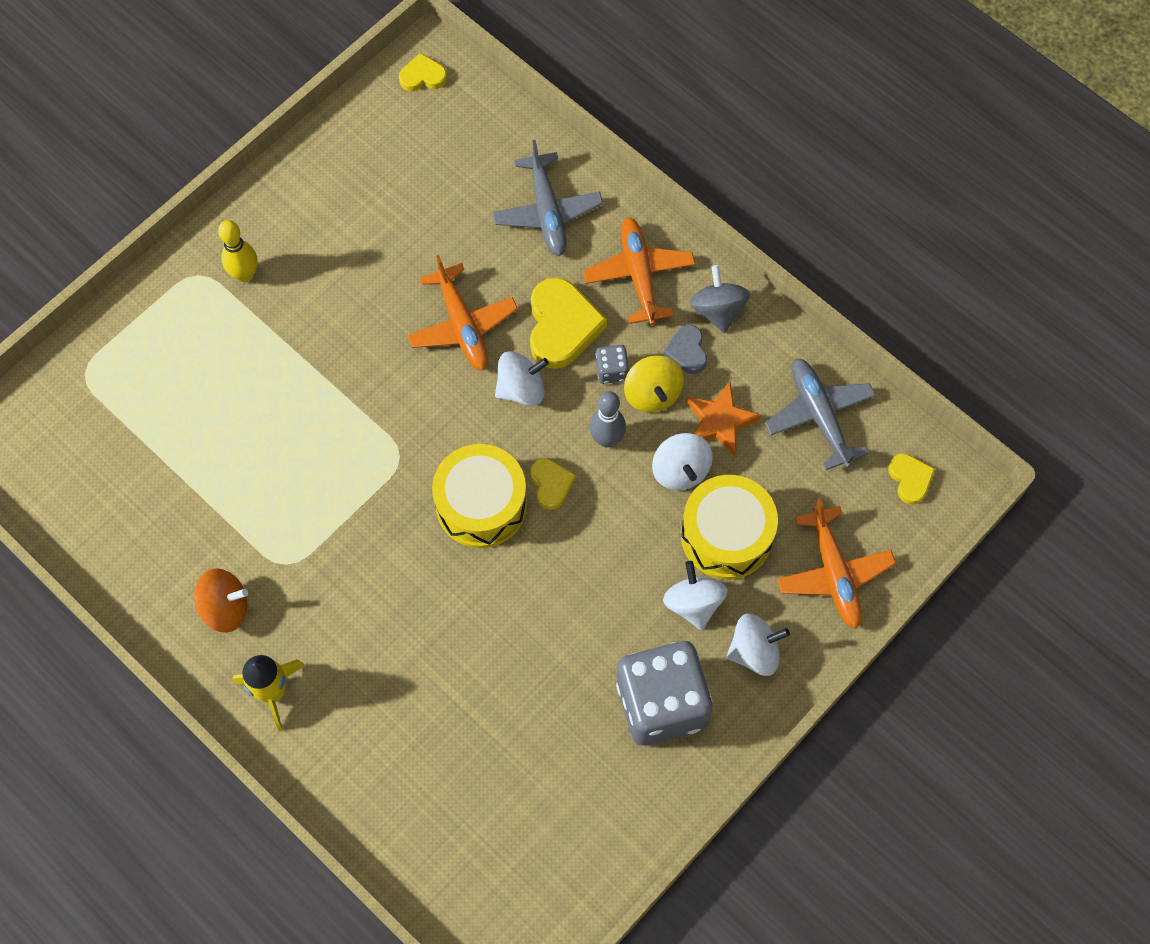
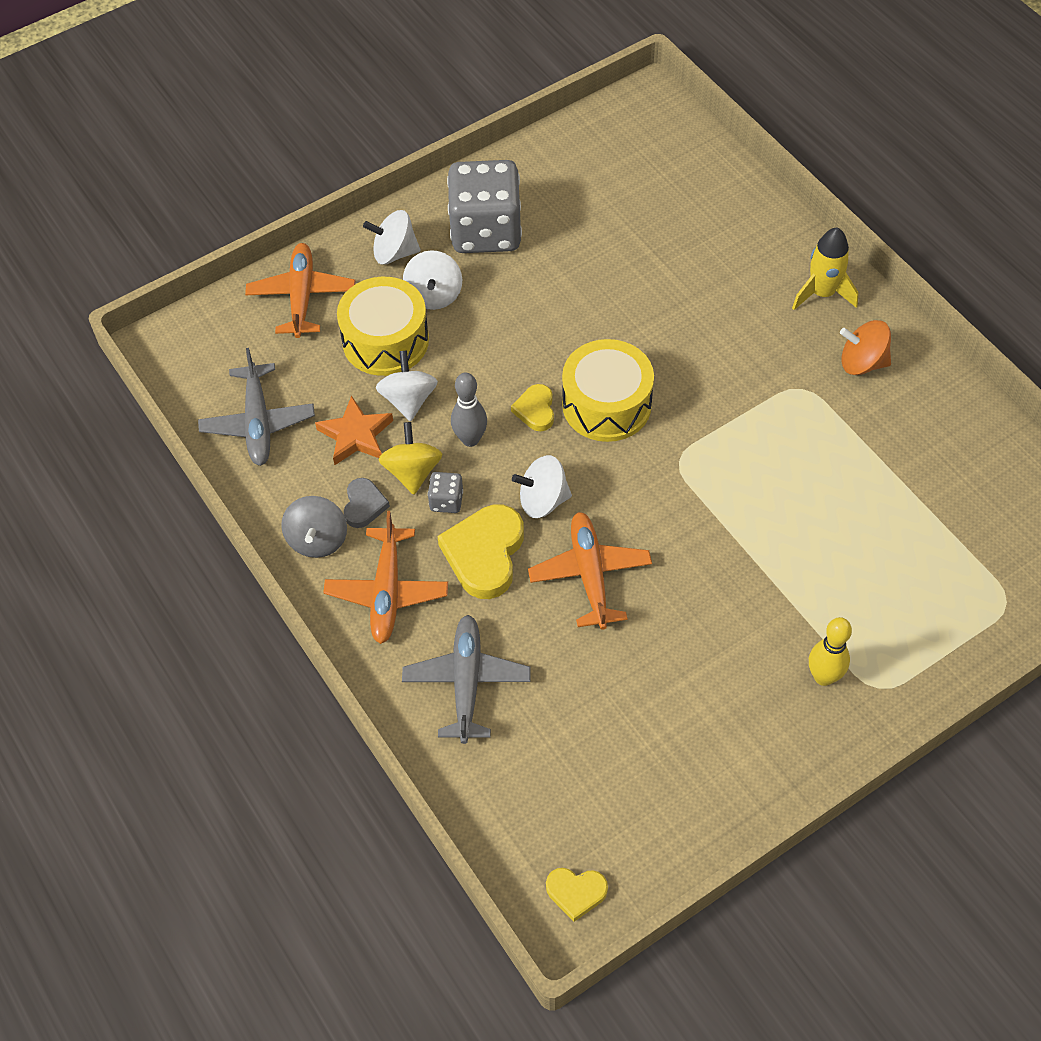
camera: 165 degrees left, 10 degrees down
(910, 479) = (199, 355): yellow heart -> none

